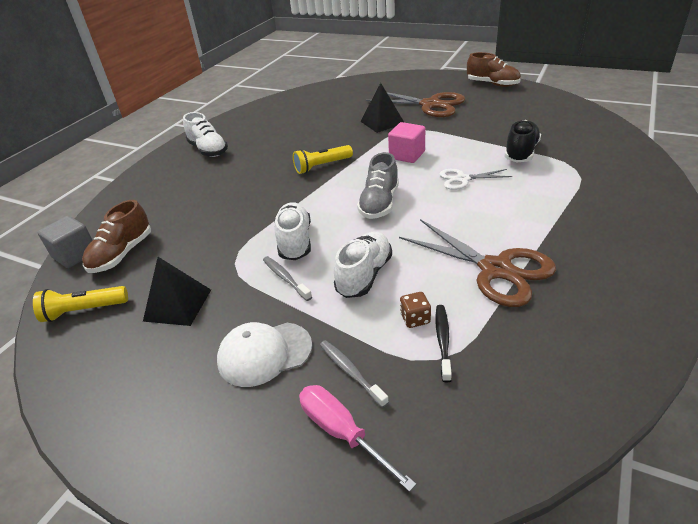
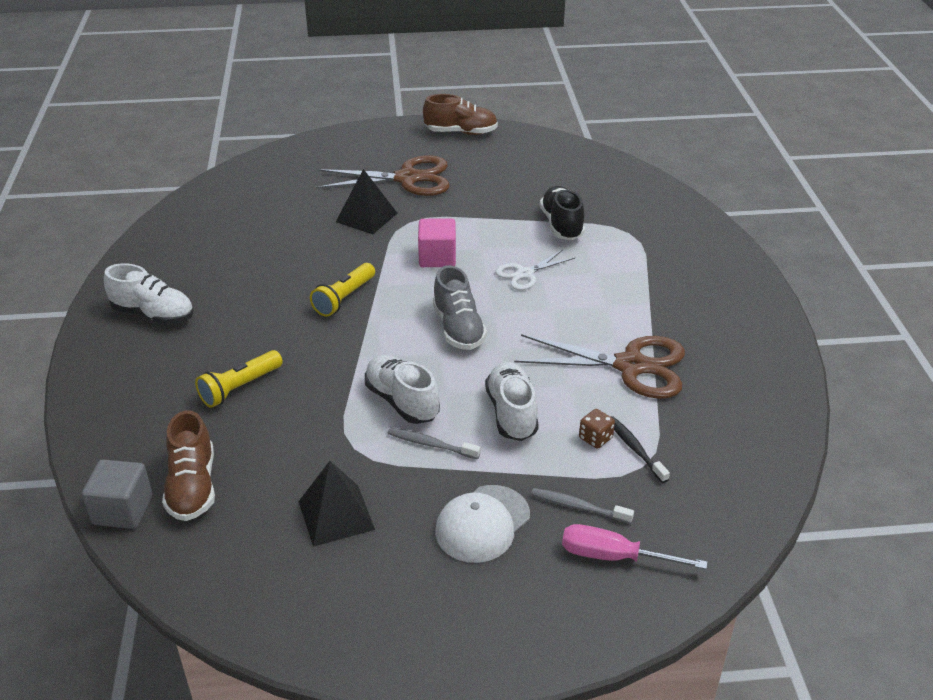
camera: 35 degrees left, 0 degrees up
(84, 311) = (223, 564): yellow flashlight -> yellow flashlight (240, 388)

